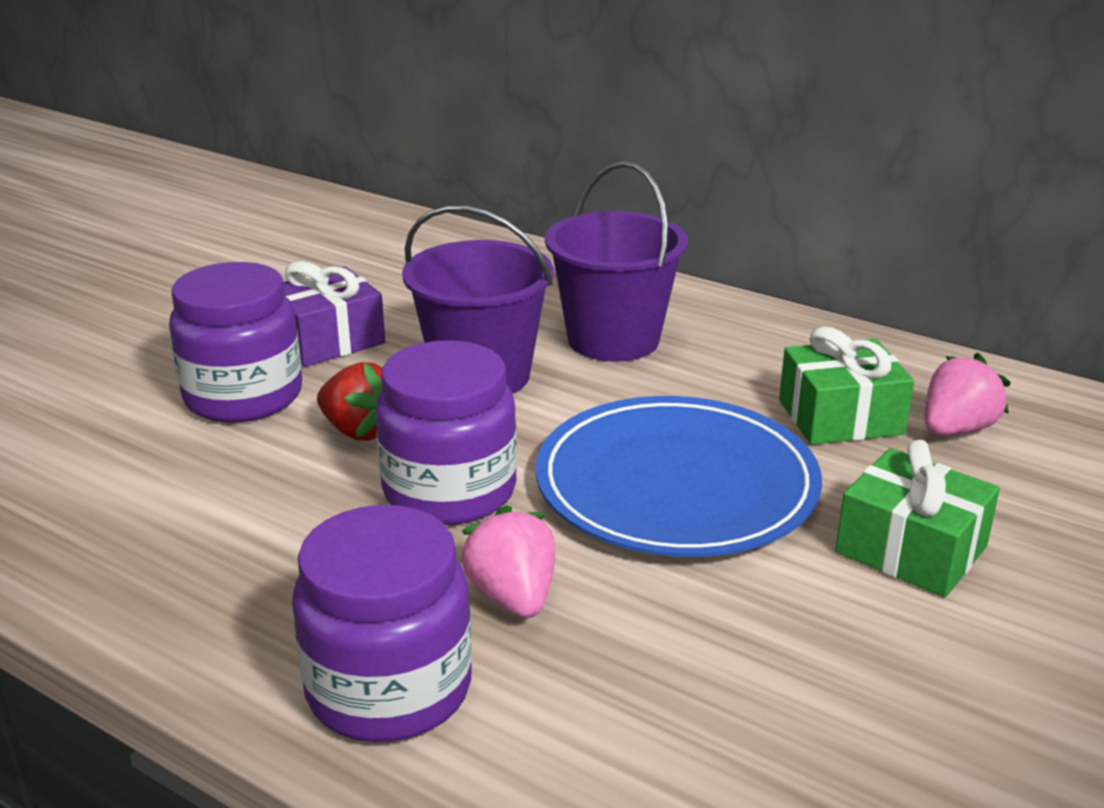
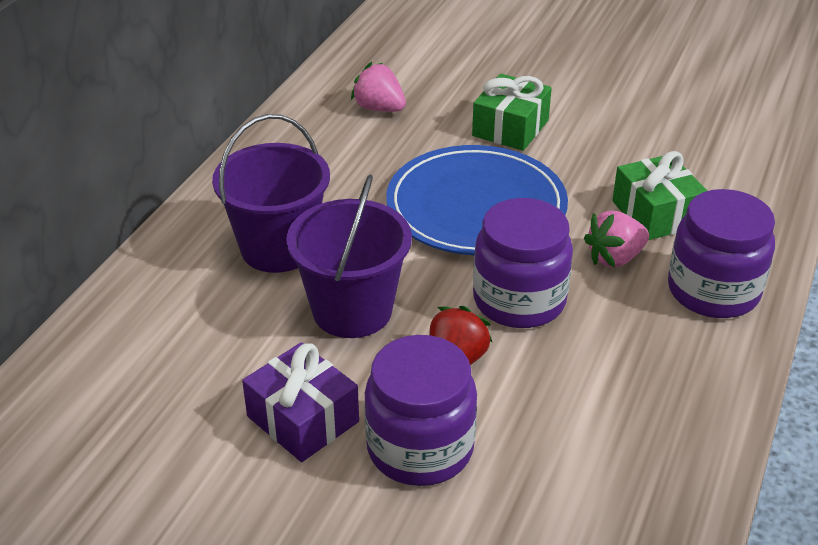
camera: 100 degrees left, 10 degrees up
(840, 417) = (375, 147): green gift -> green gift (655, 214)

